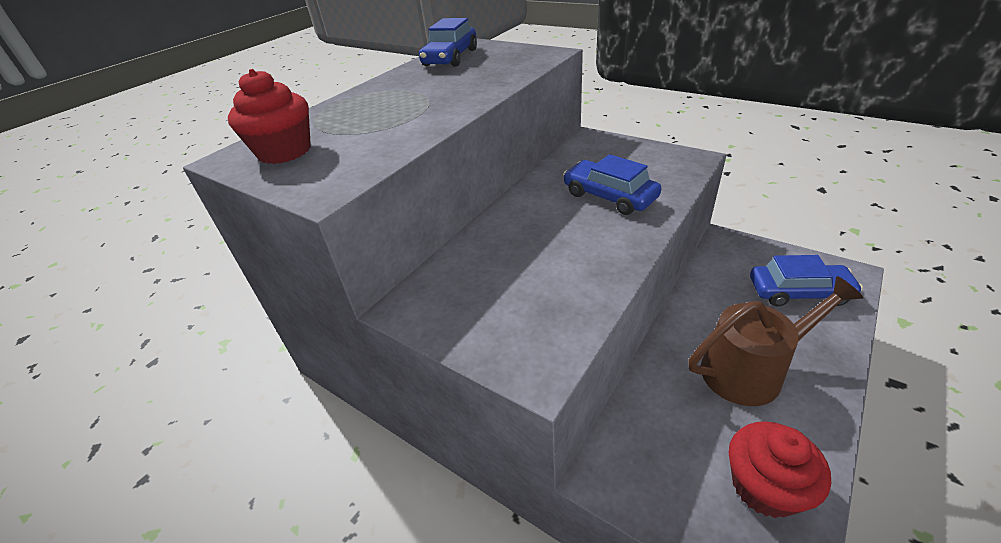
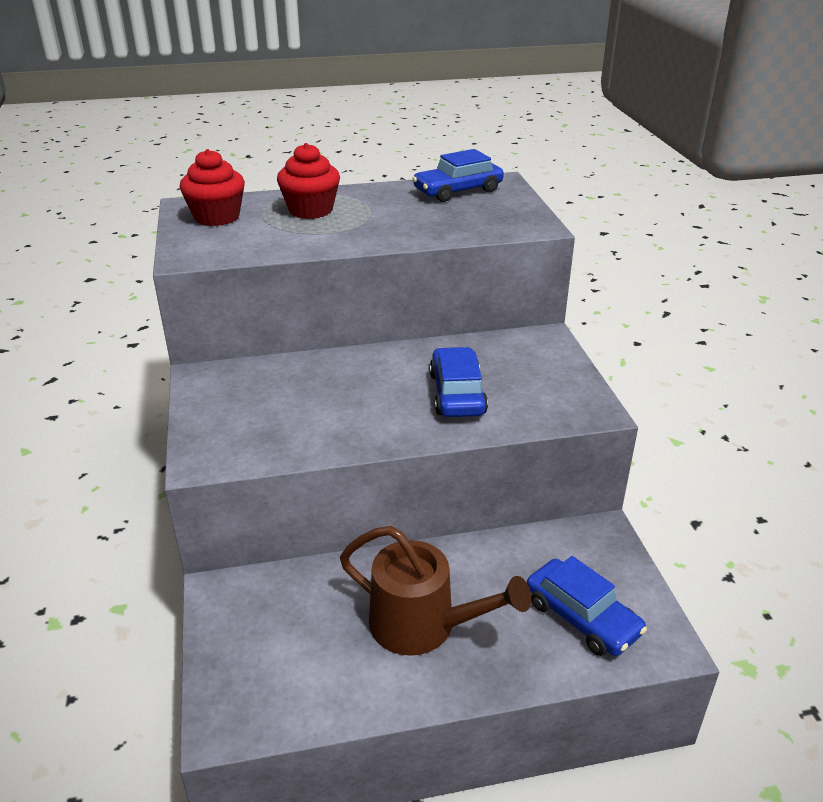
camera: 40 degrees right, 5 degrees down
(764, 487) = (296, 683): red cupcake -> red cupcake (310, 210)

